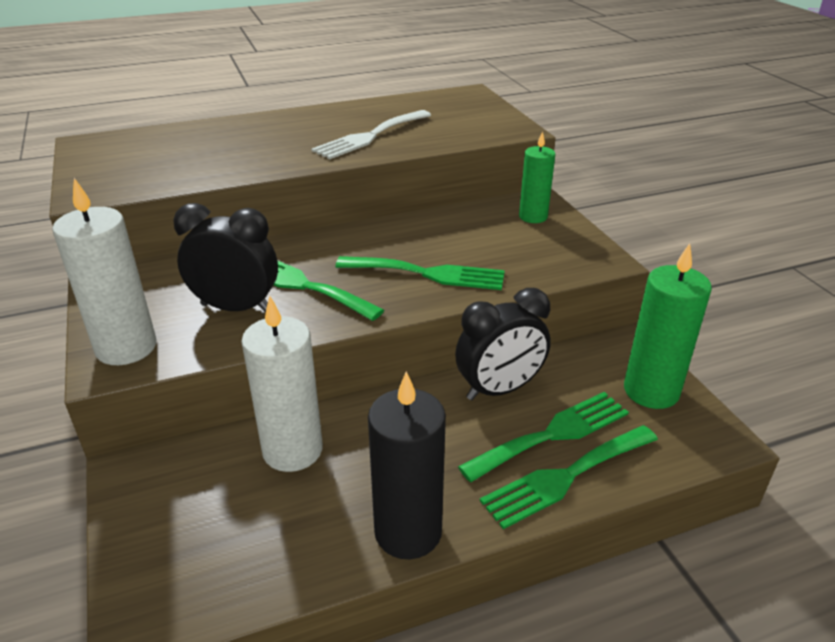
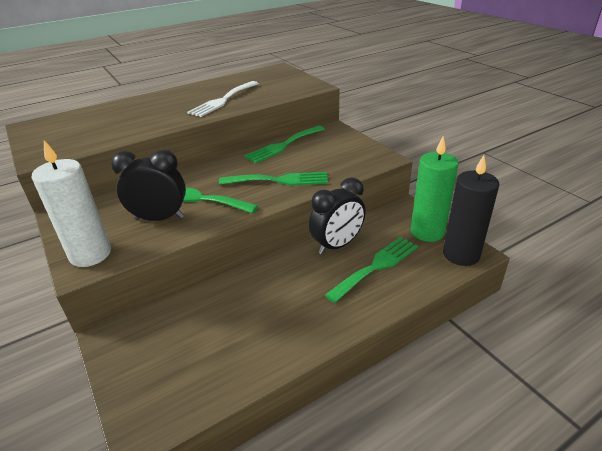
camera: 10 degrees left, 0 degrees up
(292, 450) = (215, 303): white candle -> none
(408, 532) = (304, 339): black candle -> black candle (461, 254)
(533, 217) = (334, 138): green candle -> none
(565, 477) = (391, 290): green fork -> green fork (283, 145)

